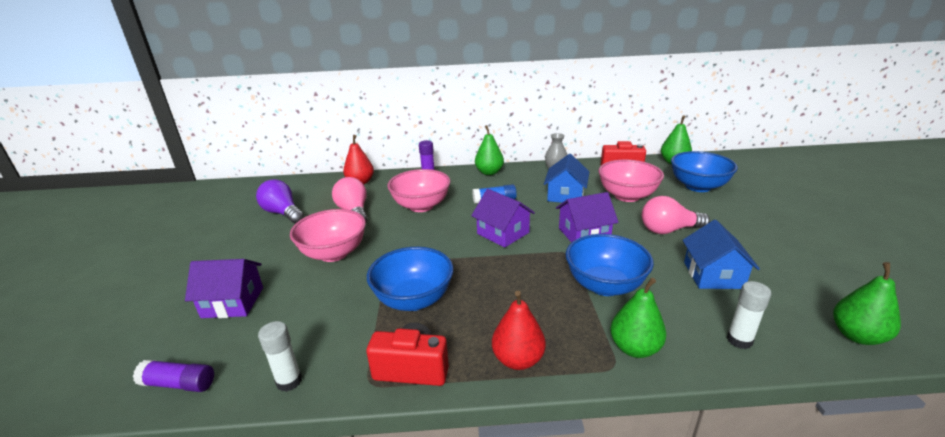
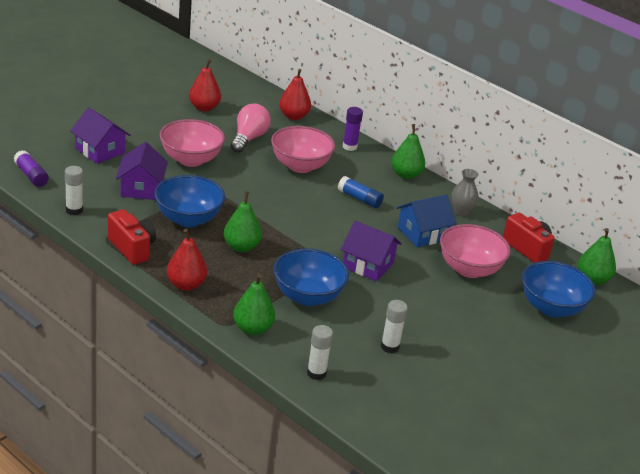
camera: 40 degrees right, 5 degrees up
(283, 213) = (204, 108): purple light bulb -> red pear
(503, 233) = (315, 223): purple house -> purple house (141, 188)
(668, 230) = (435, 308): pink light bulb -> none
(713, 275) = (390, 347): blue house -> white glue stick
(857, 336) = (389, 429): green pear -> green pear (241, 247)

